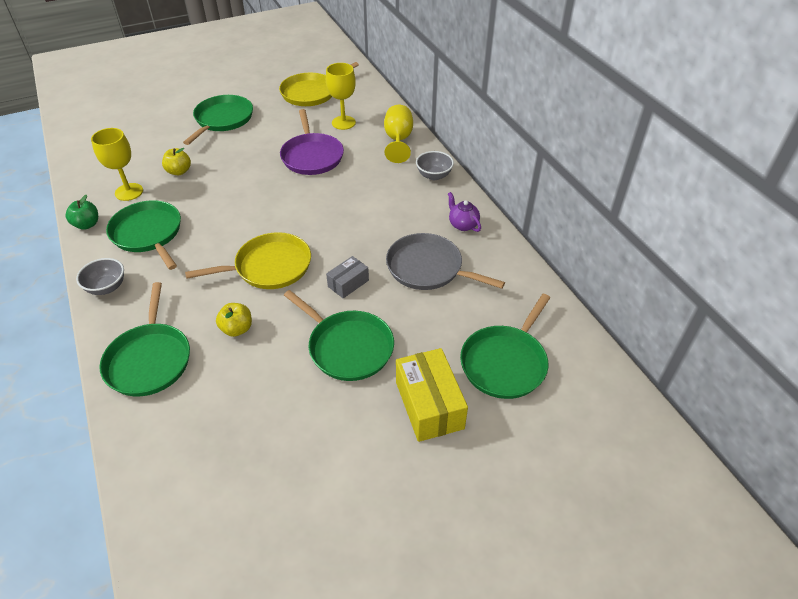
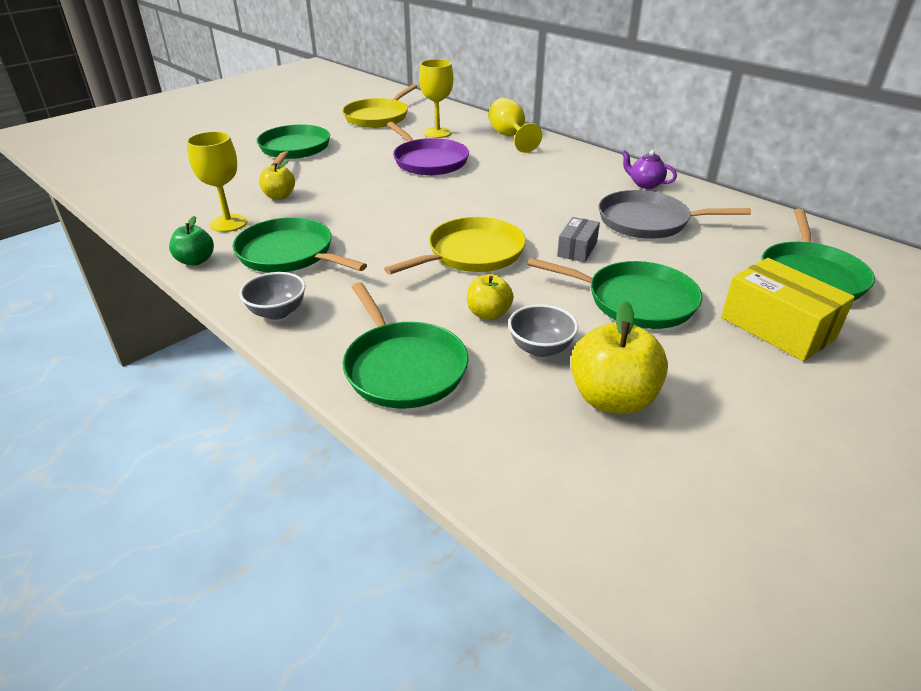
camera: 20 degrees left, 10 degrees down
(258, 429) = (612, 399): none -> yellow apple
(434, 175) = (575, 155): grey bowl -> grey bowl (540, 348)

